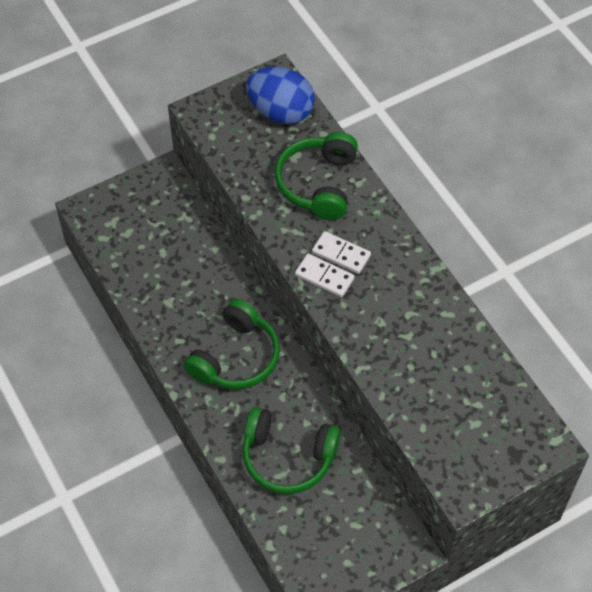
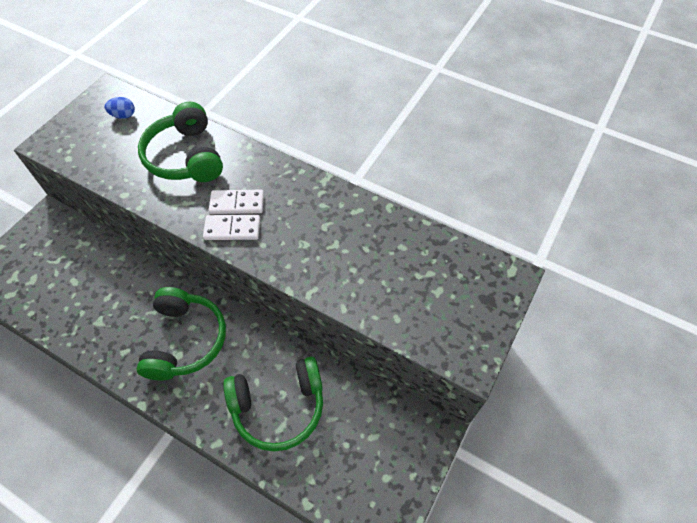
camera: 30 degrees left, 0 degrees up
(281, 112) = (123, 115): blue egg -> blue egg, size x0.42

